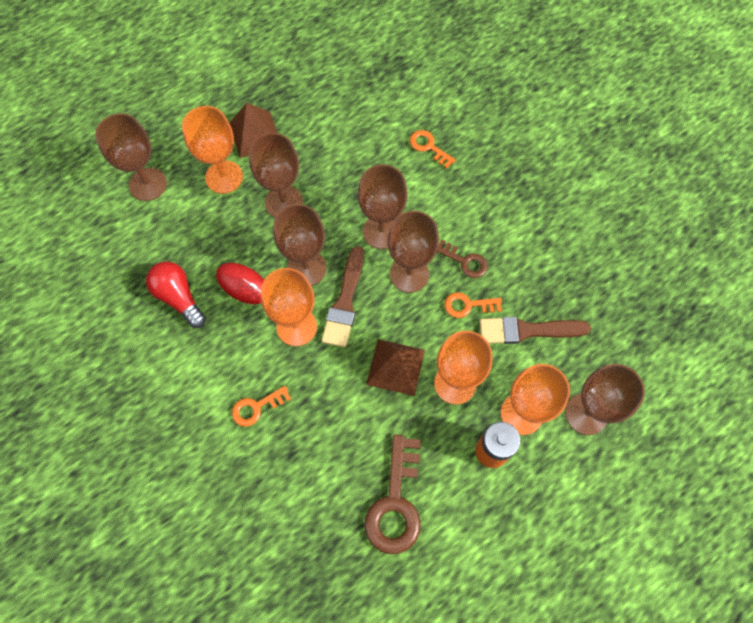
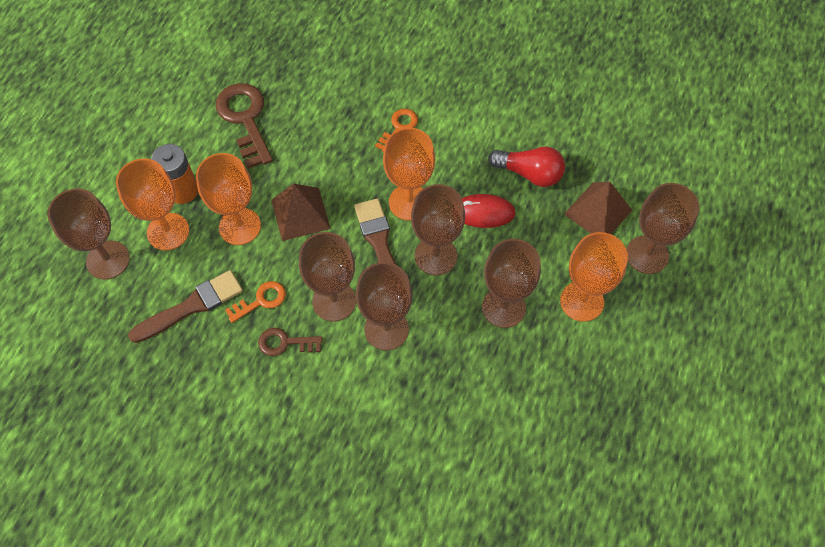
camera: 150 degrees right, 5 degrees down
(255, 134) = (589, 365): brown pyramid -> brown pyramid (598, 212)
(428, 147) = (393, 456): orange key -> none

